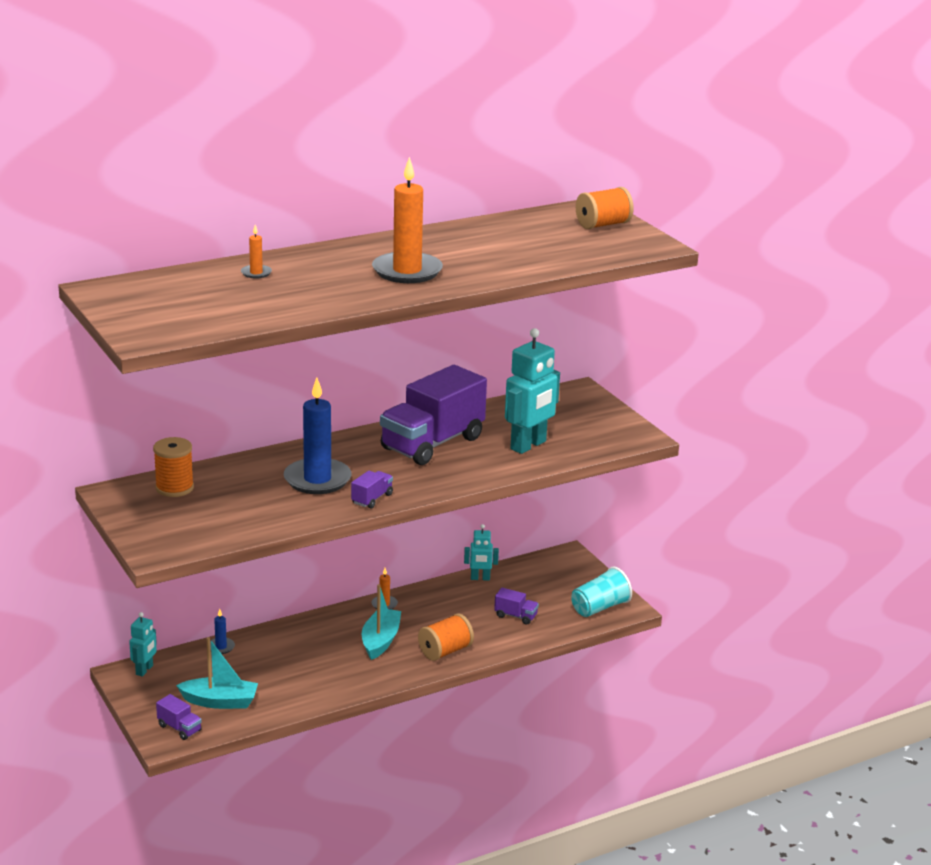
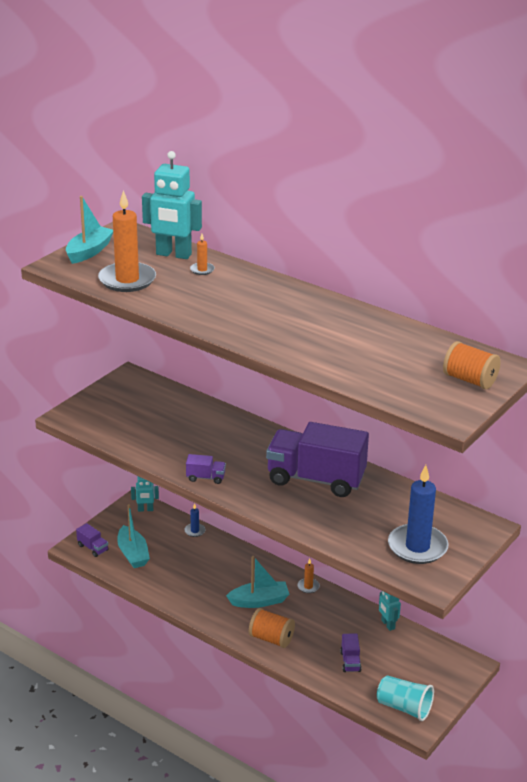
camera: 65 degrees right, 5 degrees up
(131, 315) = (89, 251): none -> turquoise boat
(174, 488) = (154, 395): orange spool -> none
(179, 728) = (93, 548): purple truck -> purple truck turned 60 degrees counterclockwise
(317, 479) = (214, 446): blue candle -> blue candle (417, 547)
(407, 271) = (265, 321): orange candle -> orange candle (127, 280)
(528, 445) = (357, 526): turquoise robot -> turquoise robot (173, 255)

